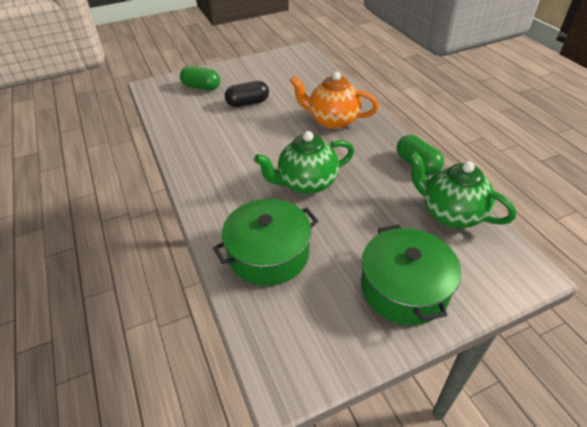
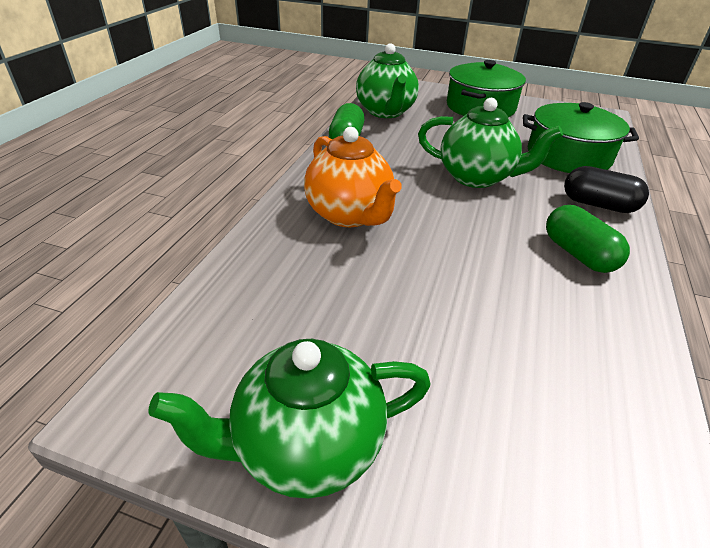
camera: 140 degrees left, 5 degrees down
(201, 87) = (502, 457): green capsule -> green capsule (578, 254)
(248, 103) = (435, 324): black capsule -> black capsule (598, 205)
(250, 66) = (306, 446): none -> green teapot

